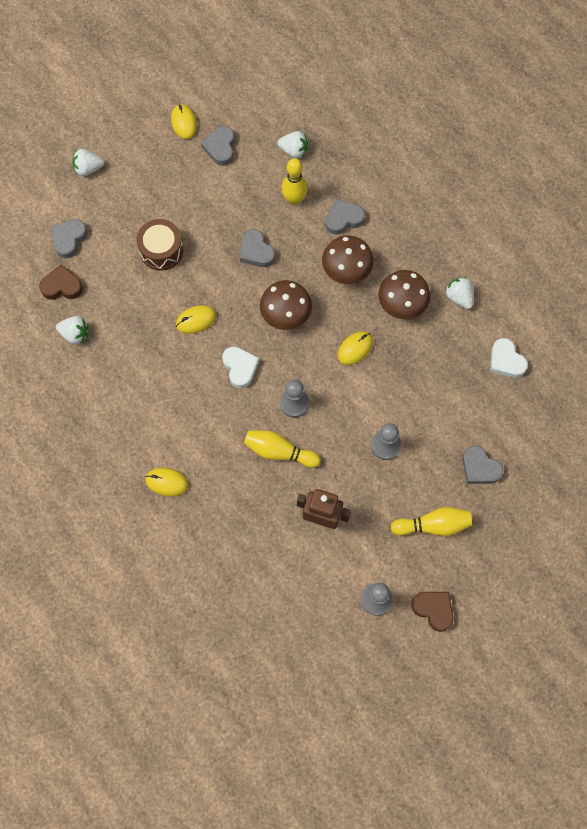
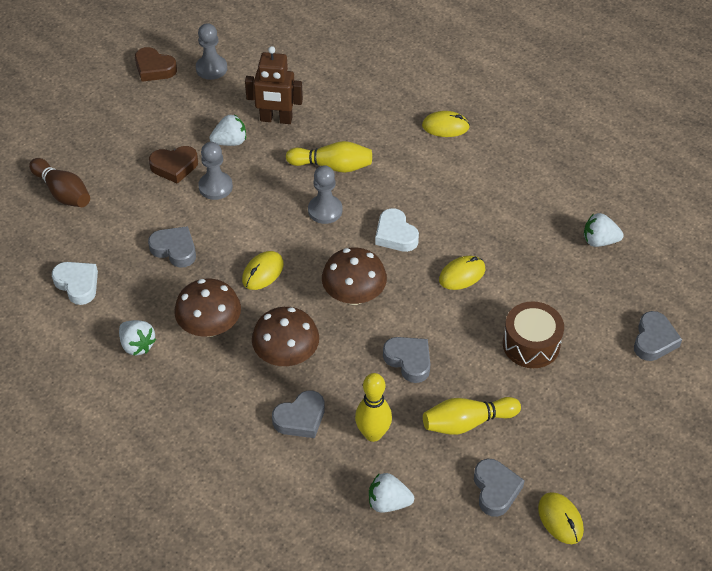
camera: 170 degrees right, 20 degrees down
(62, 286) = (638, 287): brown heart -> brown heart (174, 167)
(88, 168) = (669, 432): white strawberry -> white strawberry (230, 142)
(433, 525) = (158, 128): yellow bowling pin -> yellow bowling pin (467, 422)
(479, 468) = (109, 181): grey heart -> grey heart (175, 249)
(520, 461) = (63, 192): none -> brown bowling pin

